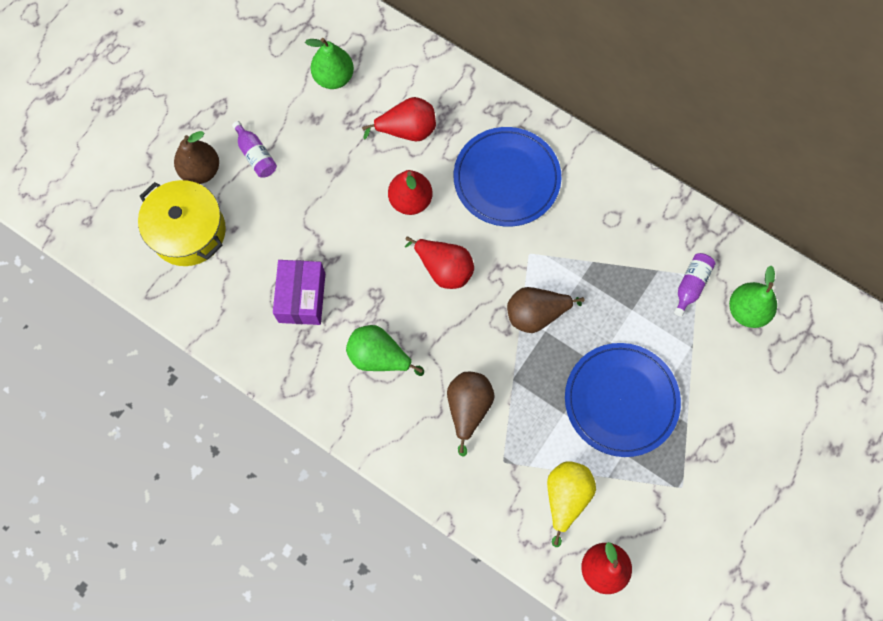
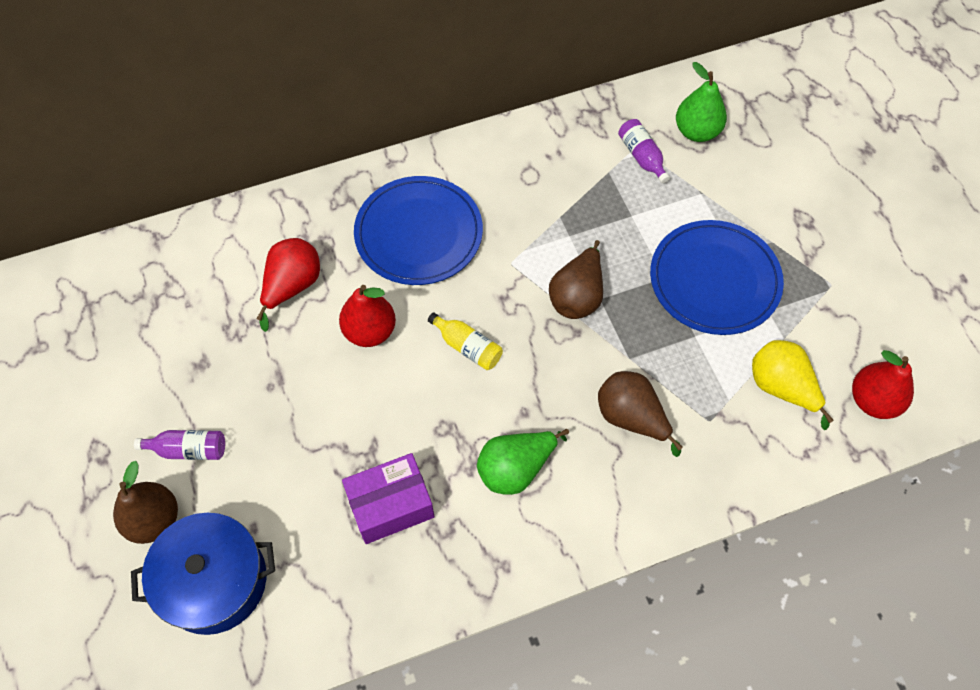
camera: 55 degrees left, 10 degrees down
(188, 231) = (214, 581): yellow pot -> blue pot
(302, 297) = (391, 505): purple box -> purple box turned 60 degrees counterclockwise
(334, 77) = (172, 317): green pear -> none
(444, 269) = (467, 347): red pear -> yellow bottle

